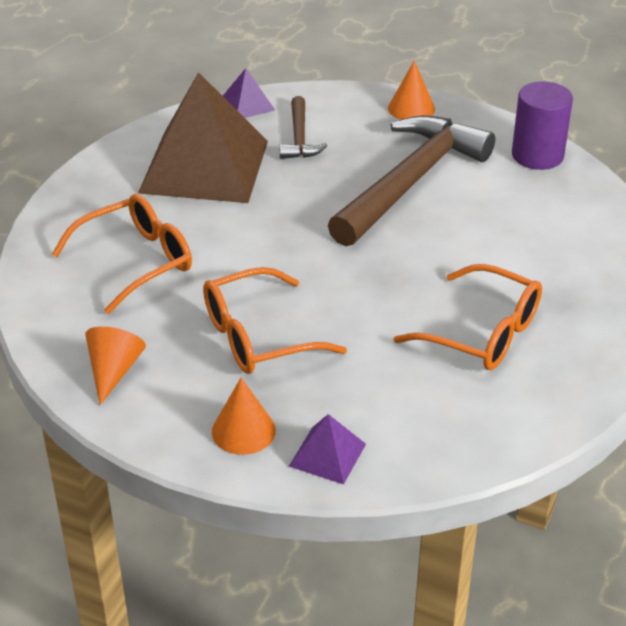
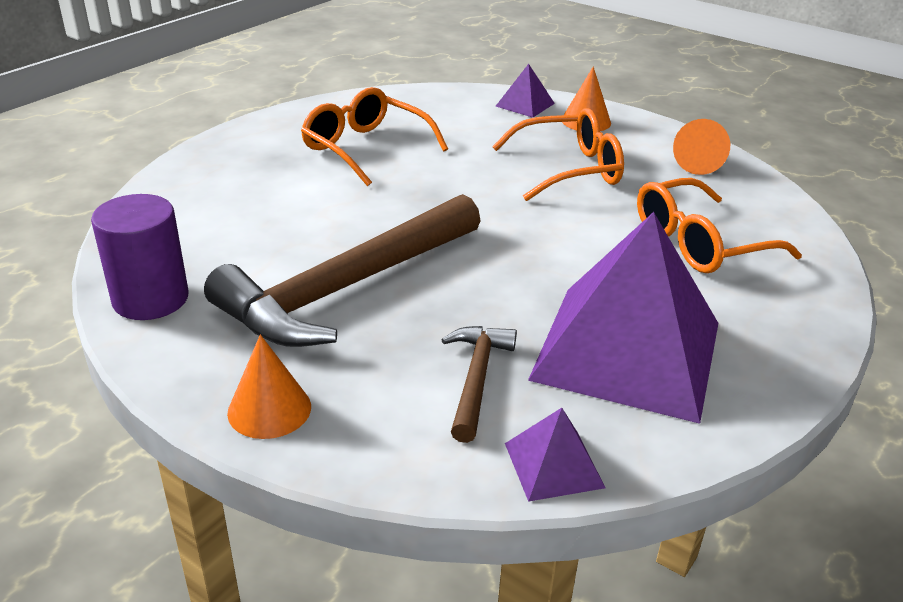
camera: 170 degrees left, 5 degrees down
(204, 166) = (628, 350): brown pyramid -> purple pyramid

